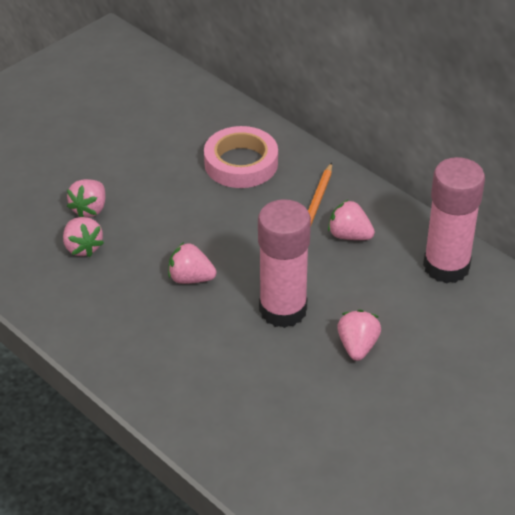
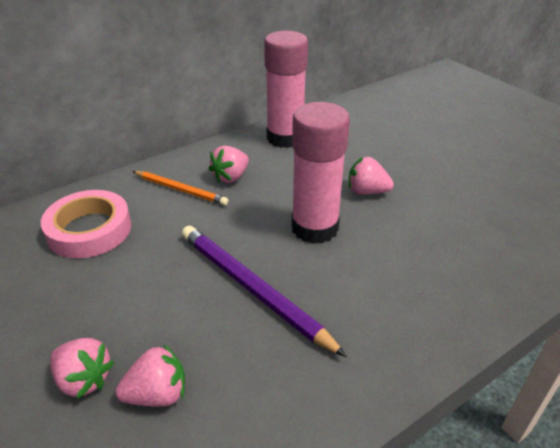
camera: 80 degrees left, 5 degrees down
(191, 278) = (252, 289): pink strawberry -> purple pencil

